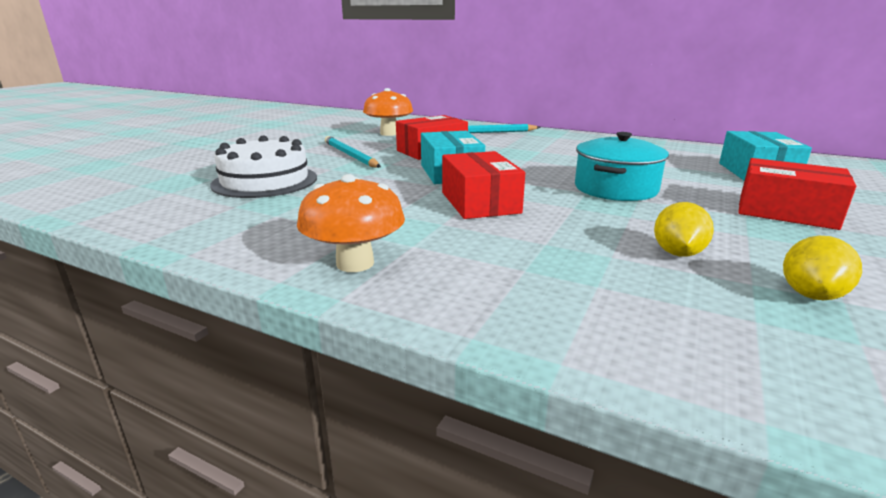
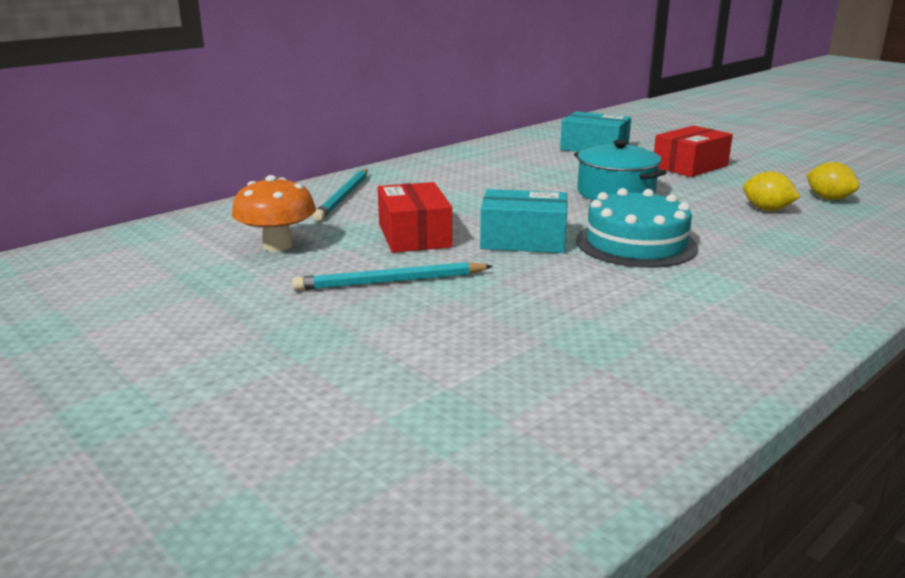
camera: 70 degrees left, 0 degrees up
(265, 181) = (490, 345): white cake -> none
(355, 263) = (790, 311): orange mushroom -> none
(480, 202) = (636, 243): red box -> turquoise cake

